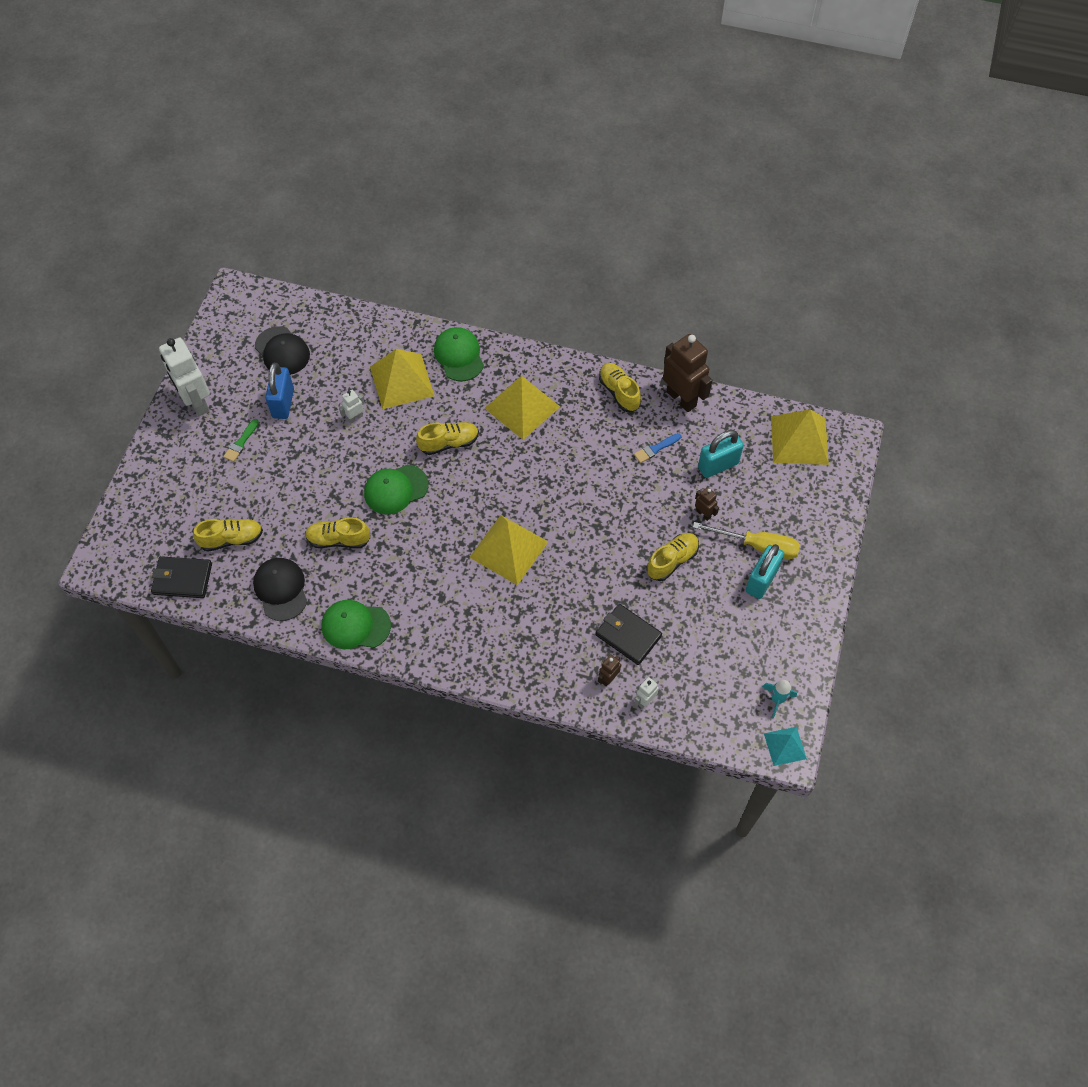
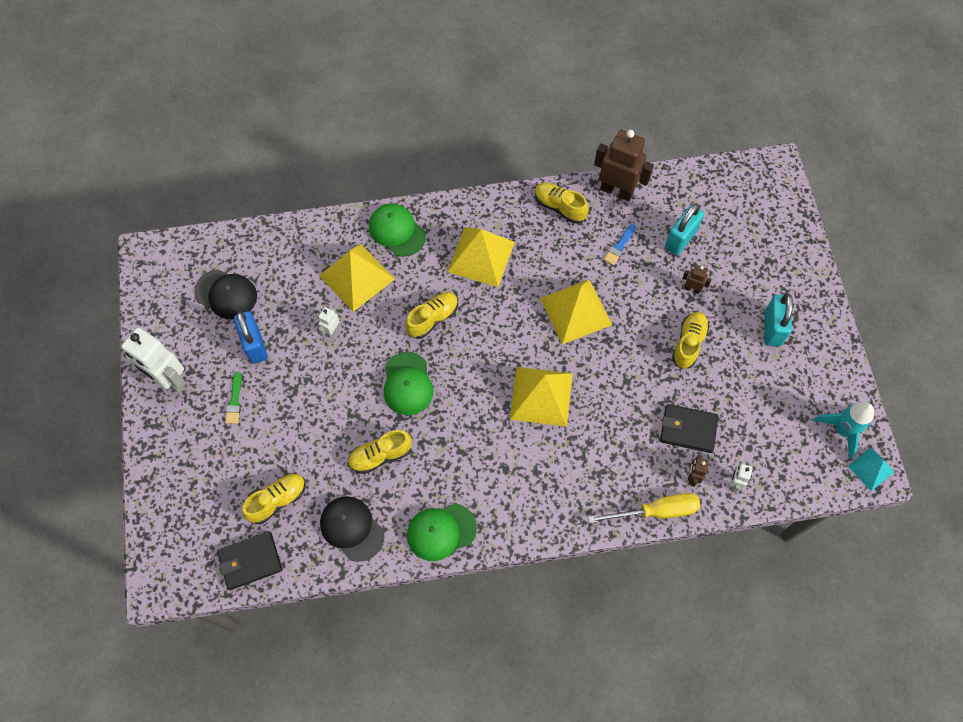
camera: 25 degrees left, 5 degrees up
(396, 489) = (407, 384): green cap -> green cap turned 45 degrees counterclockwise
(758, 546) = (752, 298): yellow screwdriver -> yellow screwdriver (656, 511)
(777, 700) = (842, 430): turquoise rocket -> turquoise rocket, size x1.55
(799, 440) = (735, 187): yellow pyramid -> yellow pyramid (575, 311)

